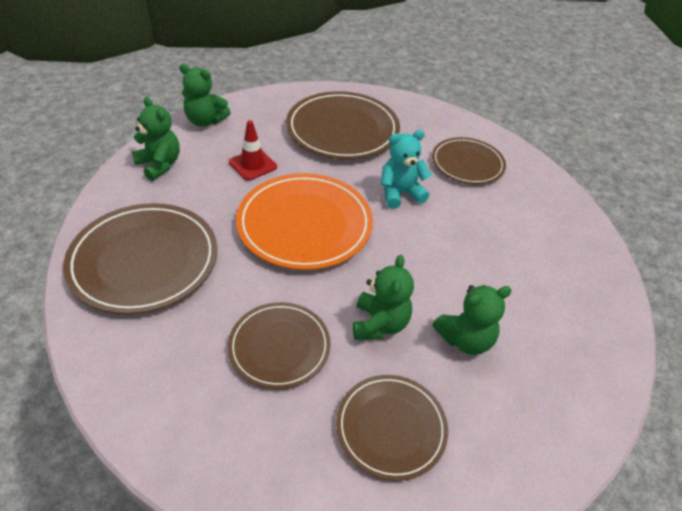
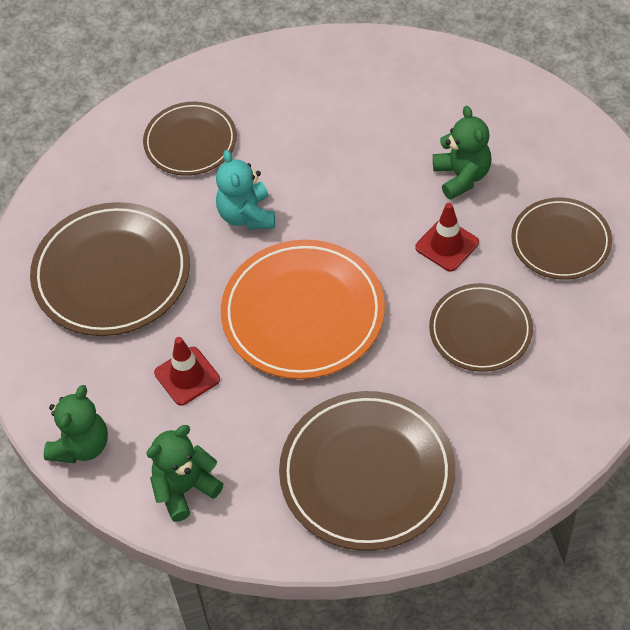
camera: 80 degrees left, 10 degrees up
(379, 324) = (447, 245): green teddy bear -> red traffic cone

